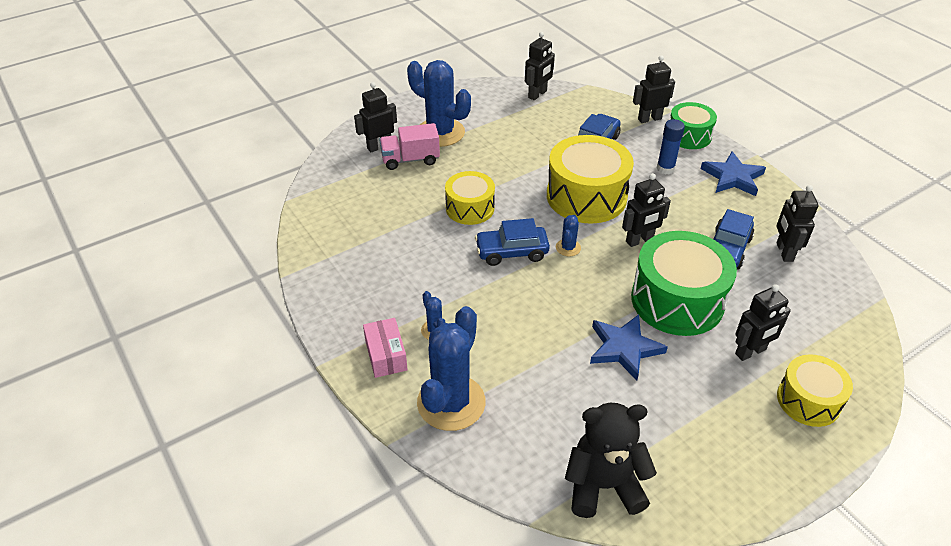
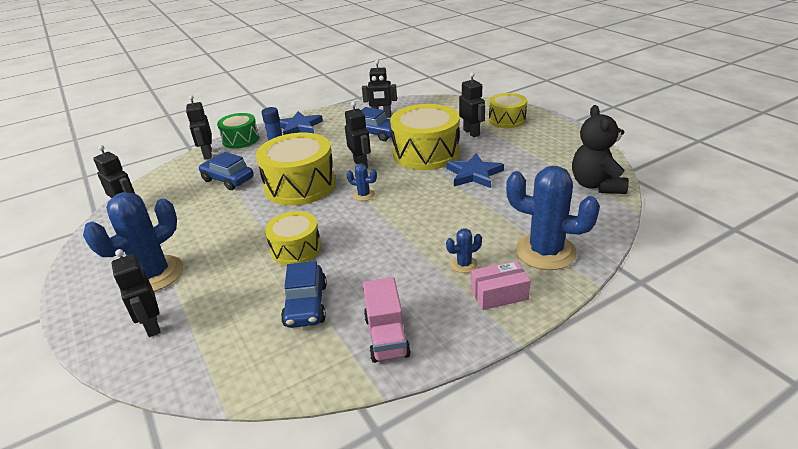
camera: 85 degrees left, 10 degrees down
(410, 160) = (194, 296): pink truck -> pink truck (387, 336)
(511, 252) = (364, 223): blue car -> blue car (306, 305)
(677, 300) = (426, 153): green drum -> yellow drum

